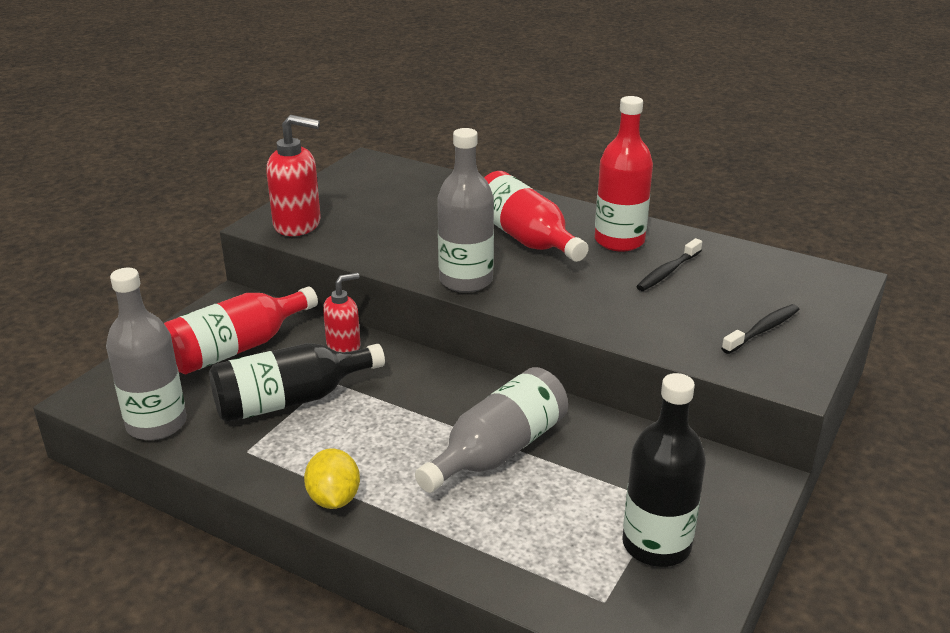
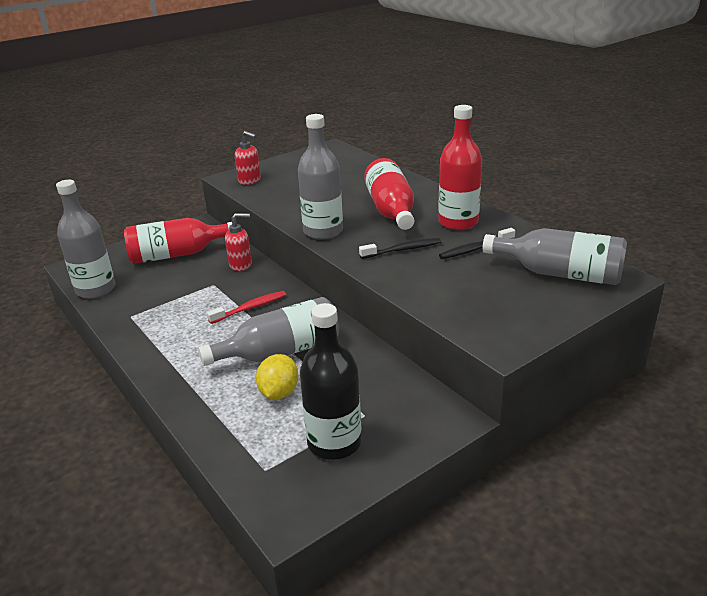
camera: 25 degrees right, 0 degrees up
(290, 400) = (180, 291): black bottle -> none
(298, 225) = (250, 180): red soap dispenser -> red soap dispenser, size x0.64
(334, 499) = (154, 357): yellow lemon -> yellow lemon (279, 392)
(409, 402) = (250, 308): none -> red toothbrush
(762, 330) = (512, 303): black toothbrush -> black toothbrush (403, 250)
(781, 285) = (560, 274): none -> grey bottle

